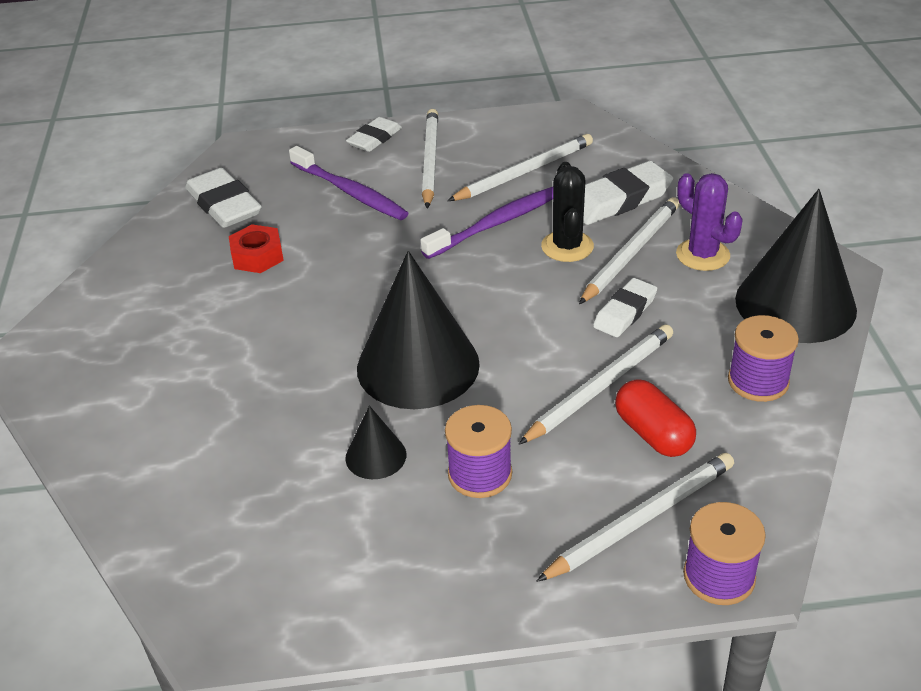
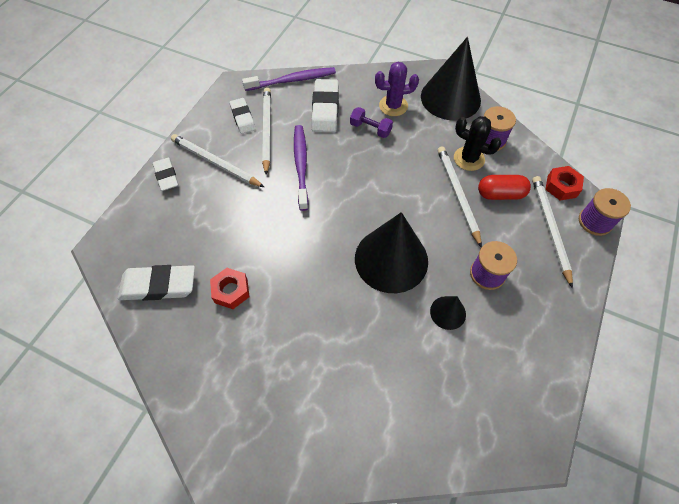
camera: 60 degrees left, 20 degrees up
(350, 192) = (209, 214): purple toothbrush -> purple toothbrush (292, 80)
(567, 246) = (345, 149): black cactus -> black cactus (469, 159)
(625, 312) = (412, 156): white eraser -> white eraser (243, 118)
(631, 253) = (370, 129): white pencil -> purple dumbbell
(753, 505) = (561, 186): none -> red nut

